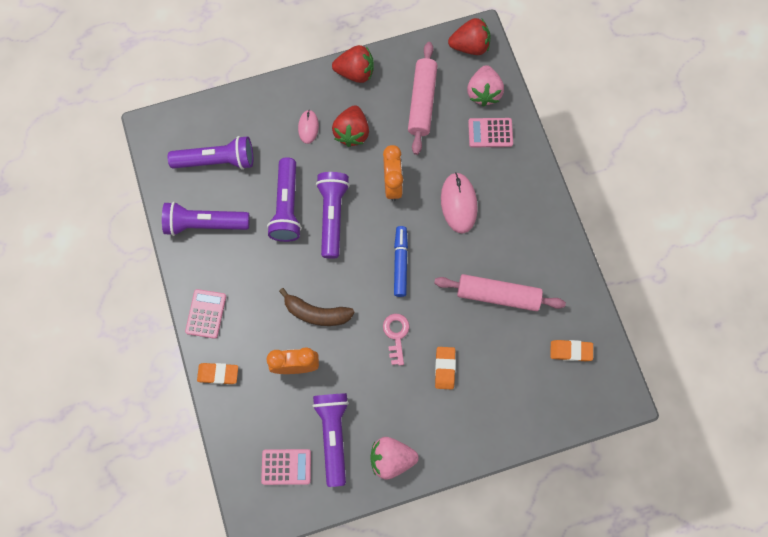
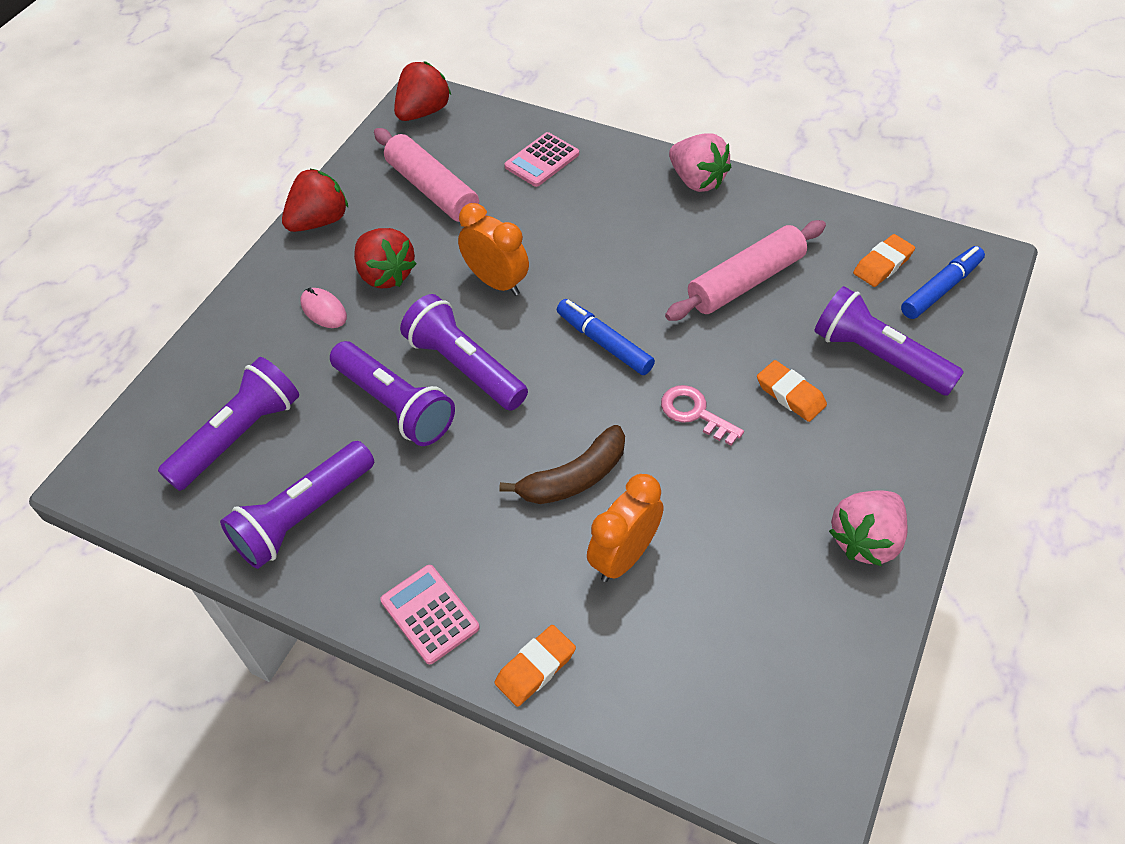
camera: 45 degrees left, 20 degrees down
(286, 467) = (765, 683): pink calculator -> none
(333, 435) = (770, 585): purple flashlight -> purple flashlight (878, 357)
(458, 203) = (592, 240): pink mouse -> none
(483, 93) = (489, 136): pink strawberry -> pink strawberry (697, 180)
(579, 390) = (941, 289): none -> blue marker

